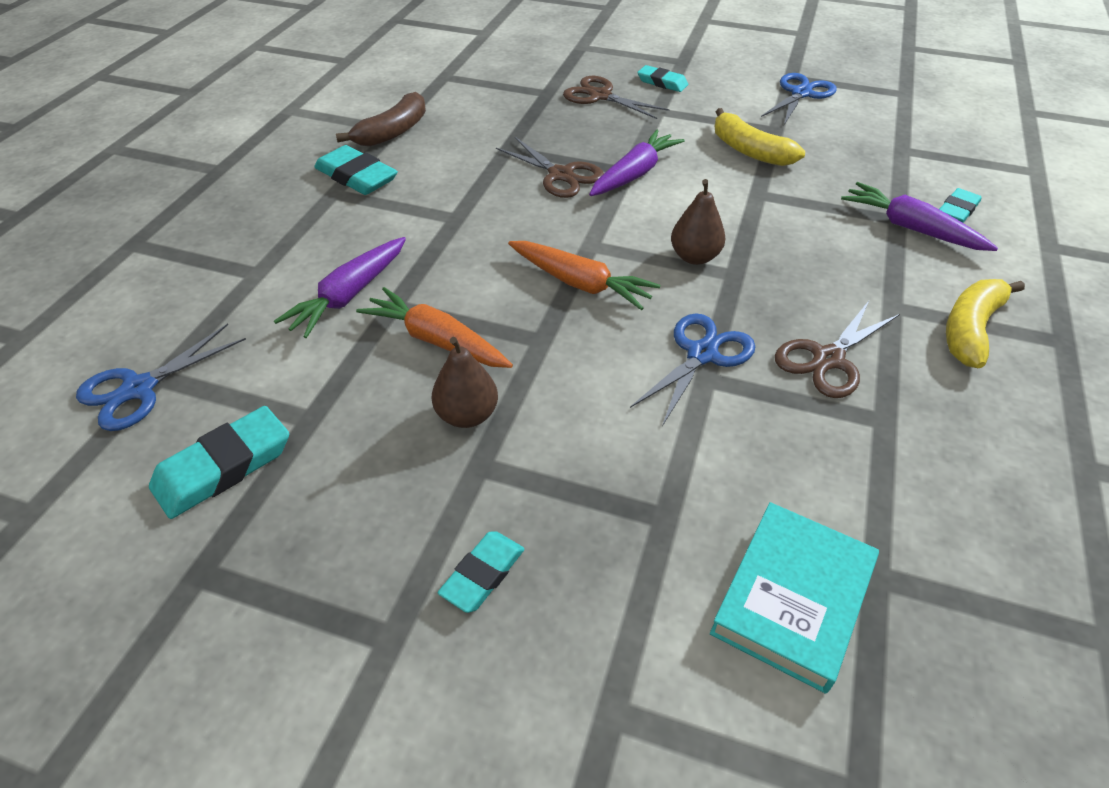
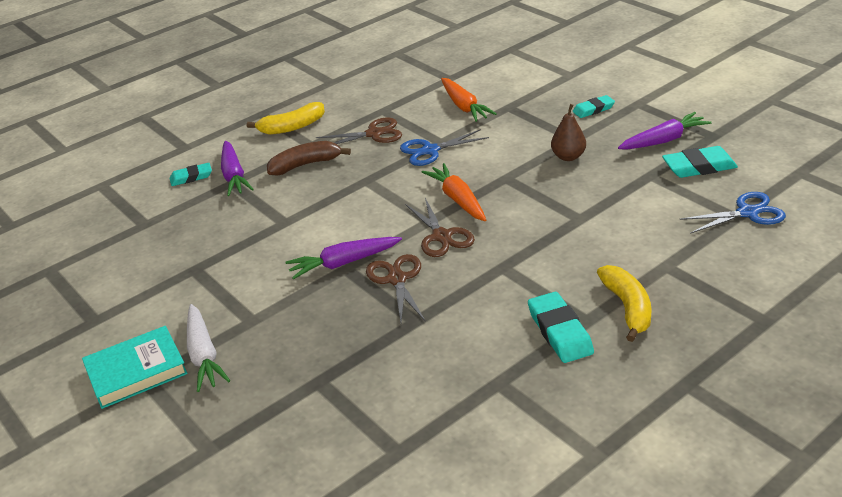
camera: 145 degrees left, 10 degrees down
(349, 295) = (605, 232): purple carrot -> purple carrot (663, 140)
(393, 132) = (501, 377): brown banana -> brown banana (305, 165)
(436, 340) = (564, 192): orange carrot -> orange carrot (464, 106)
(600, 96) = (277, 357): brown scissors -> brown scissors (441, 236)
(662, 82) = (204, 355): turquoise eraser -> white carrot
(694, 257) = (375, 195): brown pear -> none
(749, 151) = (240, 256): yellow banana -> yellow banana (627, 308)
(792, 598) = (484, 80): turquoise book -> turquoise book (136, 371)
(801, 93) = (118, 298): blue scissors -> none

